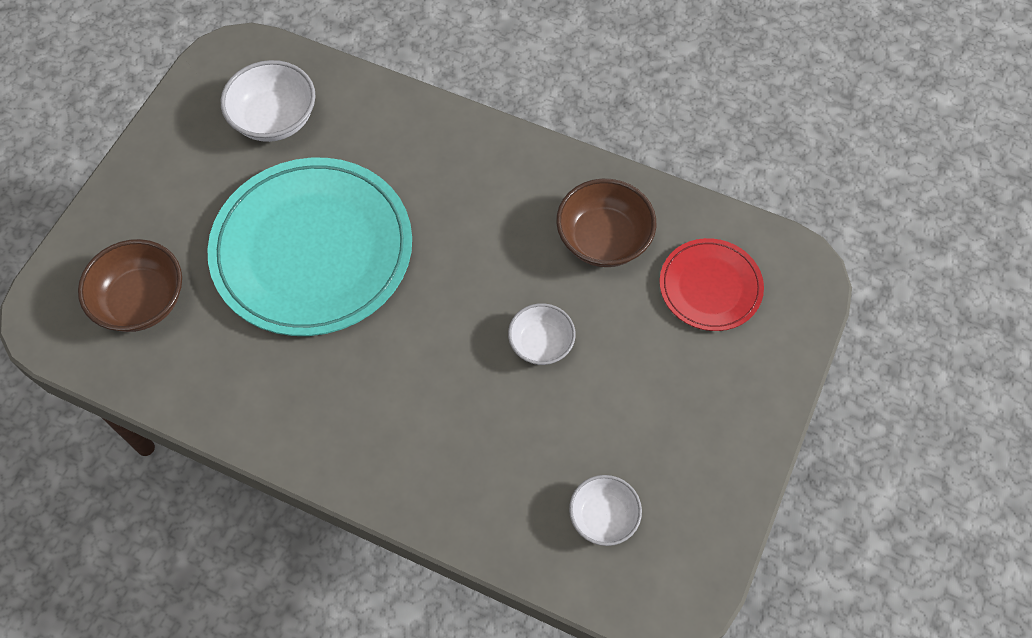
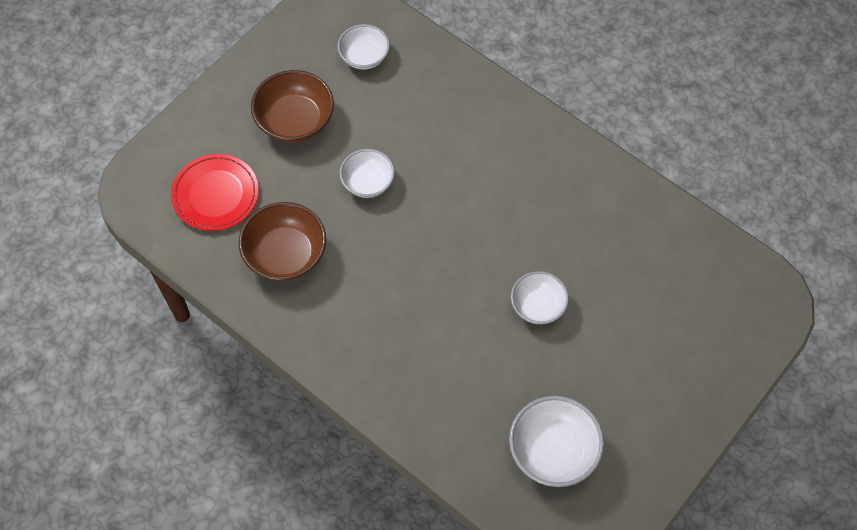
camera: 165 degrees left, 0 degrees up
(141, 301) = (690, 295): brown bowl -> brown bowl (295, 121)
(312, 250) = (538, 306): turquoise plate -> white bowl

